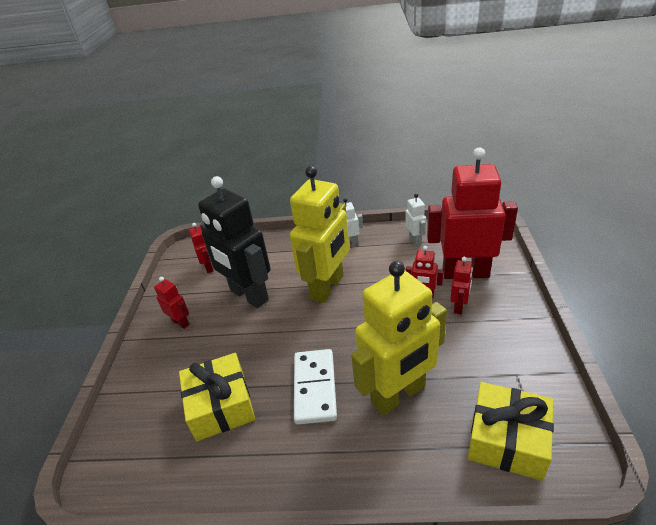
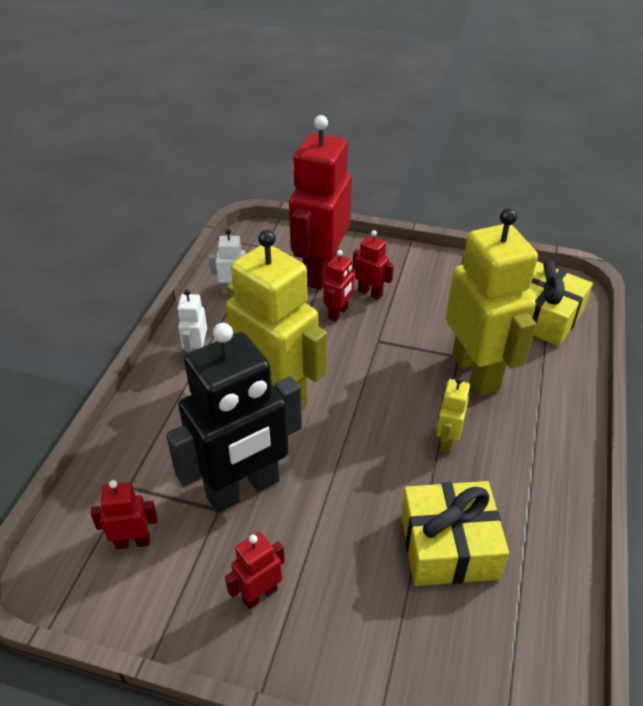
camera: 80 degrees left, 5 degrees up
(315, 387) = (446, 440): white domino -> yellow robot

